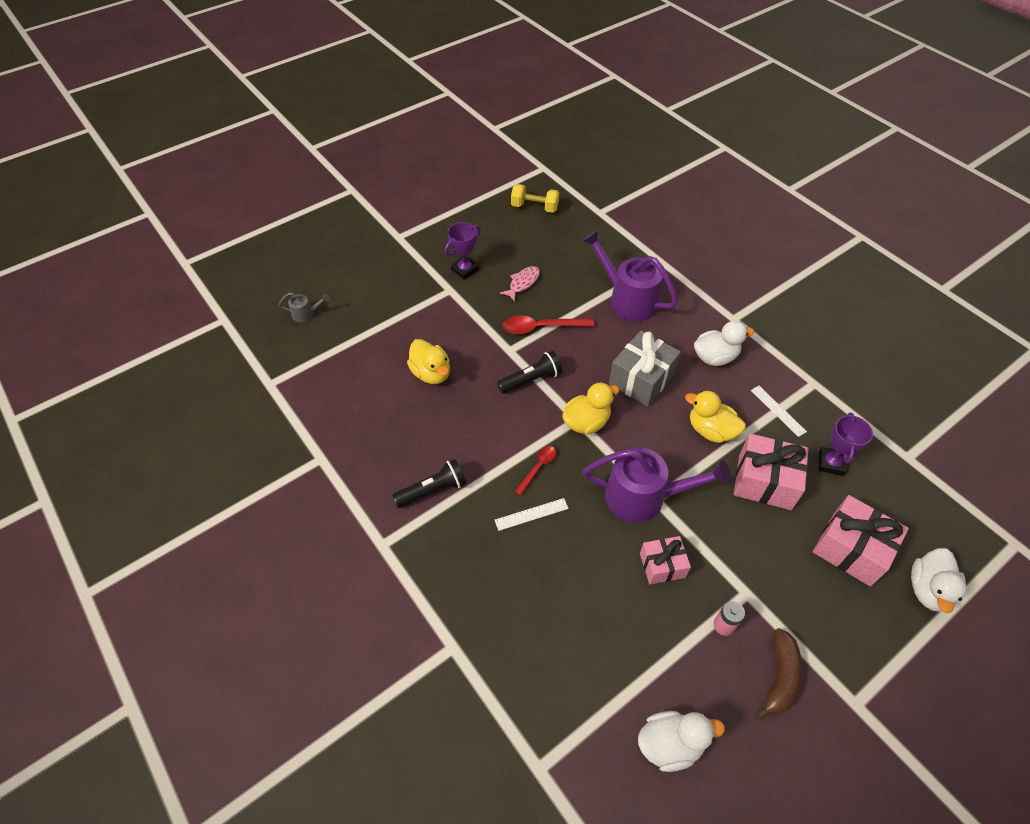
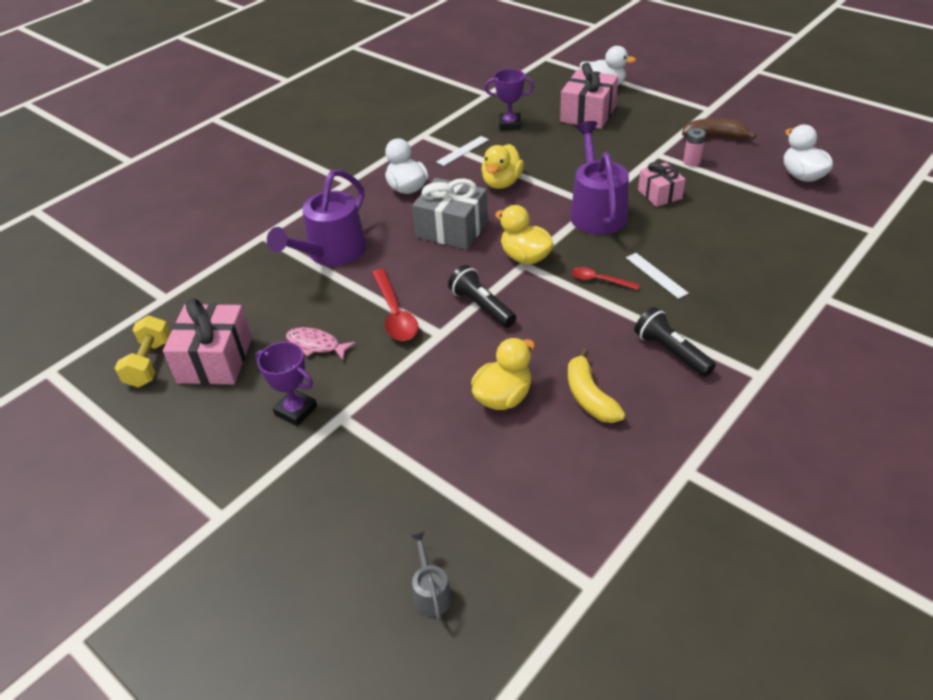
camera: 100 degrees left, 10 degrees down
(410, 423) = (589, 397): none -> yellow banana
(764, 481) = (545, 152): pink gift -> pink gift (215, 360)

